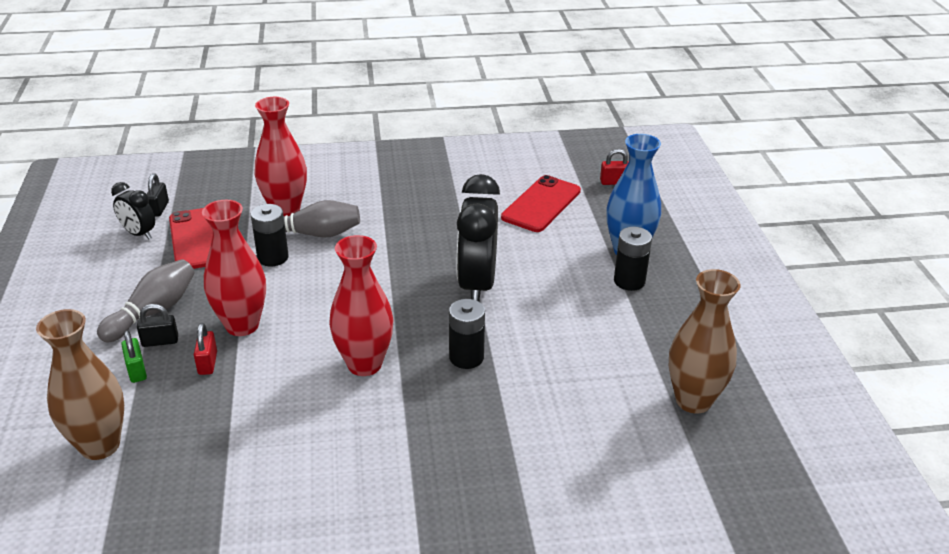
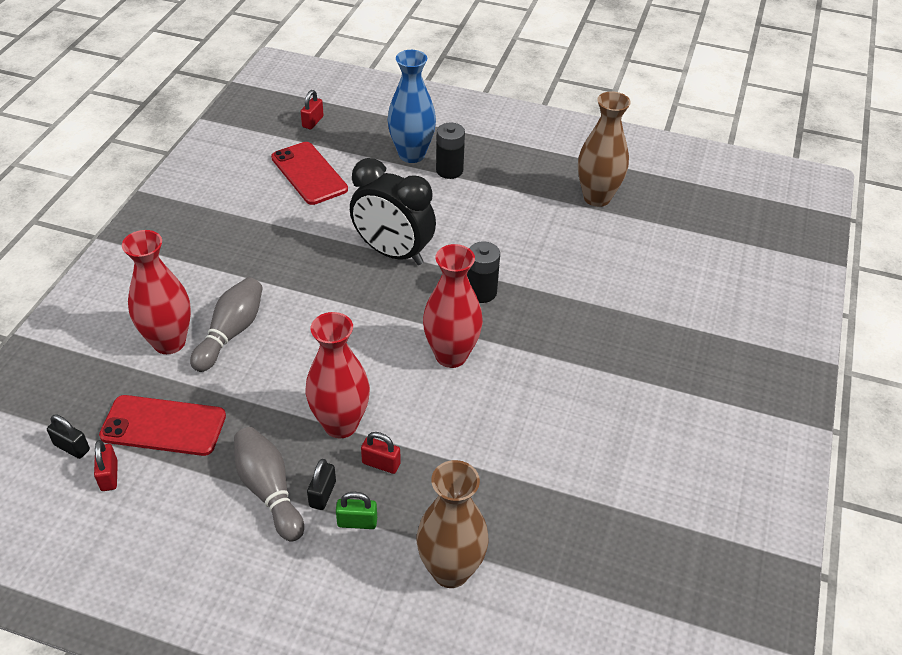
camera: 65 degrees left, 10 degrees up
(139, 234) = (109, 476): black clock -> red padlock
(273, 257) = (247, 374): black battery -> none

